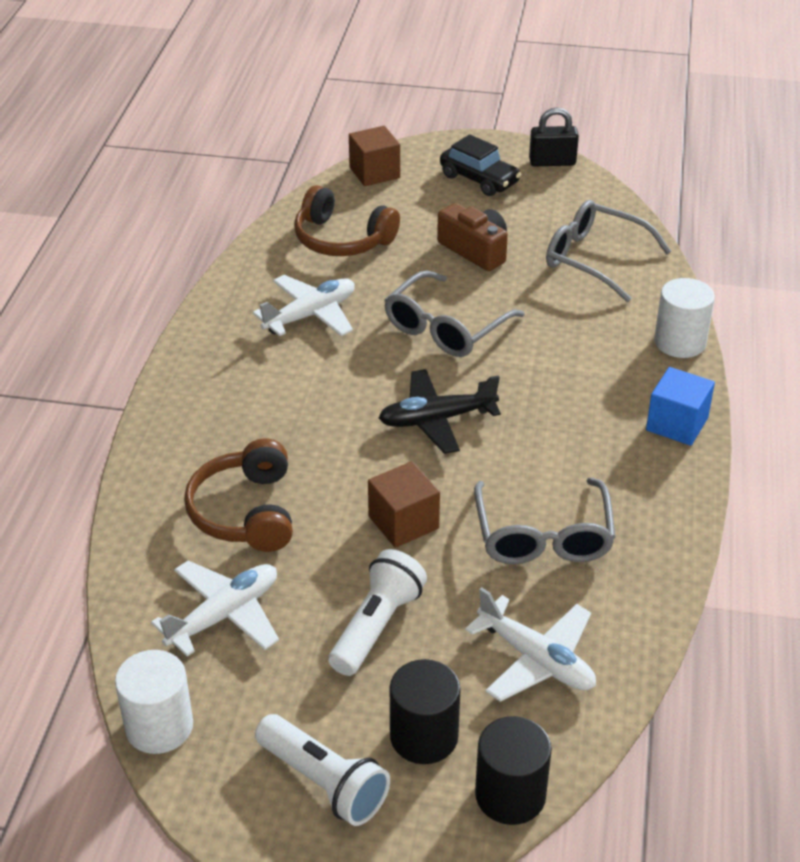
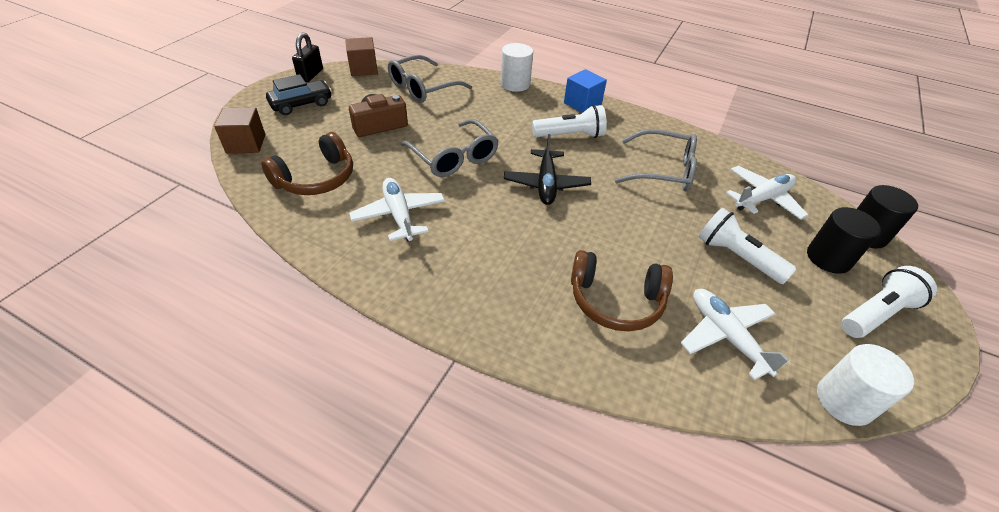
camera: 75 degrees left, 5 degrees up
(403, 522) = (642, 222): brown cube -> brown cube (363, 69)
(572, 424) = (570, 135): none -> white flashlight

